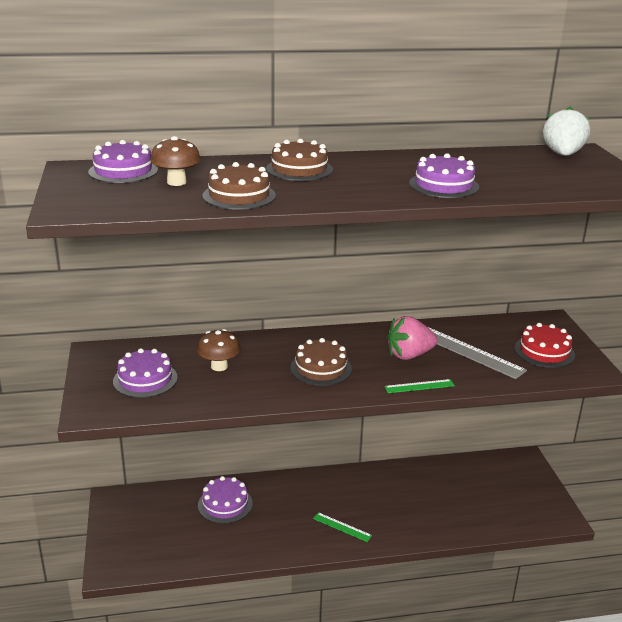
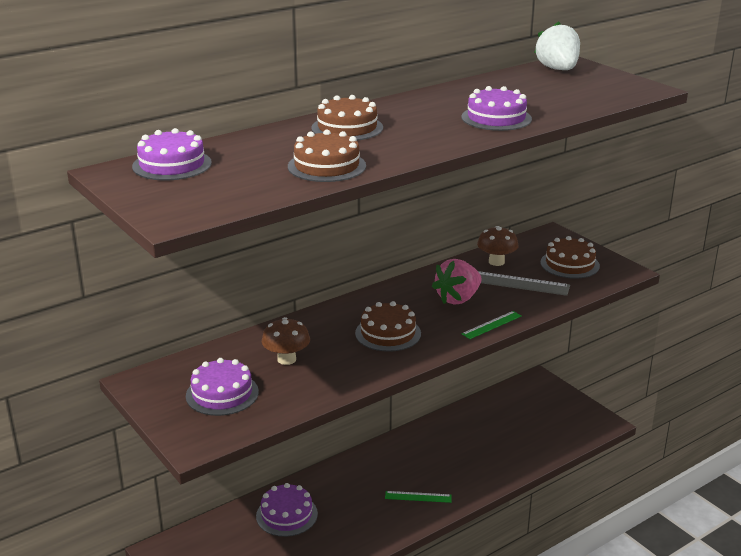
camera: 25 degrees left, 0 degrees up
(176, 182) = (245, 165): brown mushroom -> brown mushroom (496, 262)
(544, 351) = (569, 264): red cake -> brown cake

